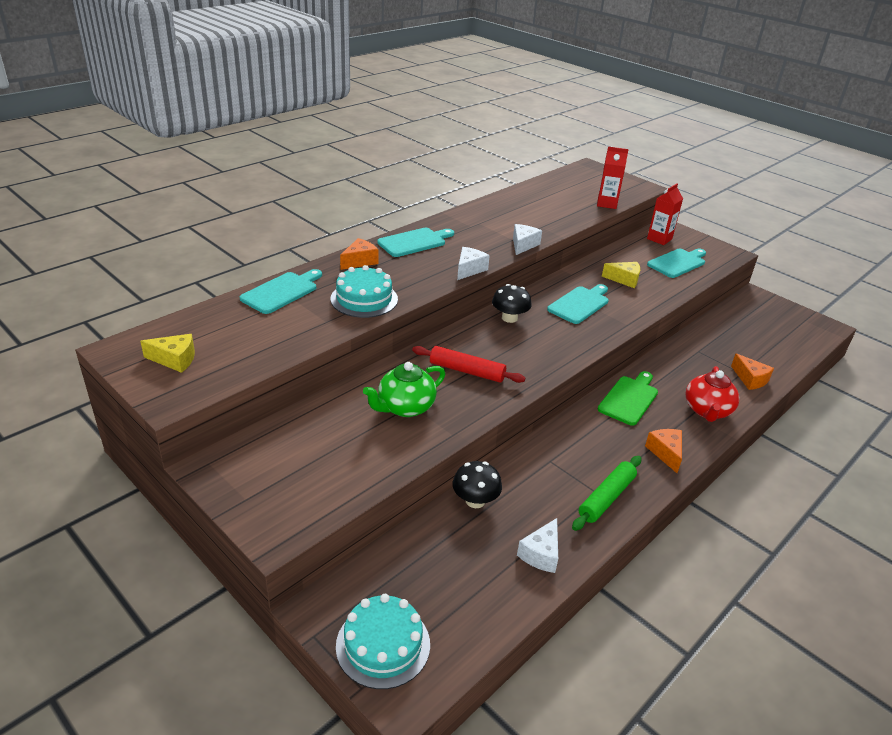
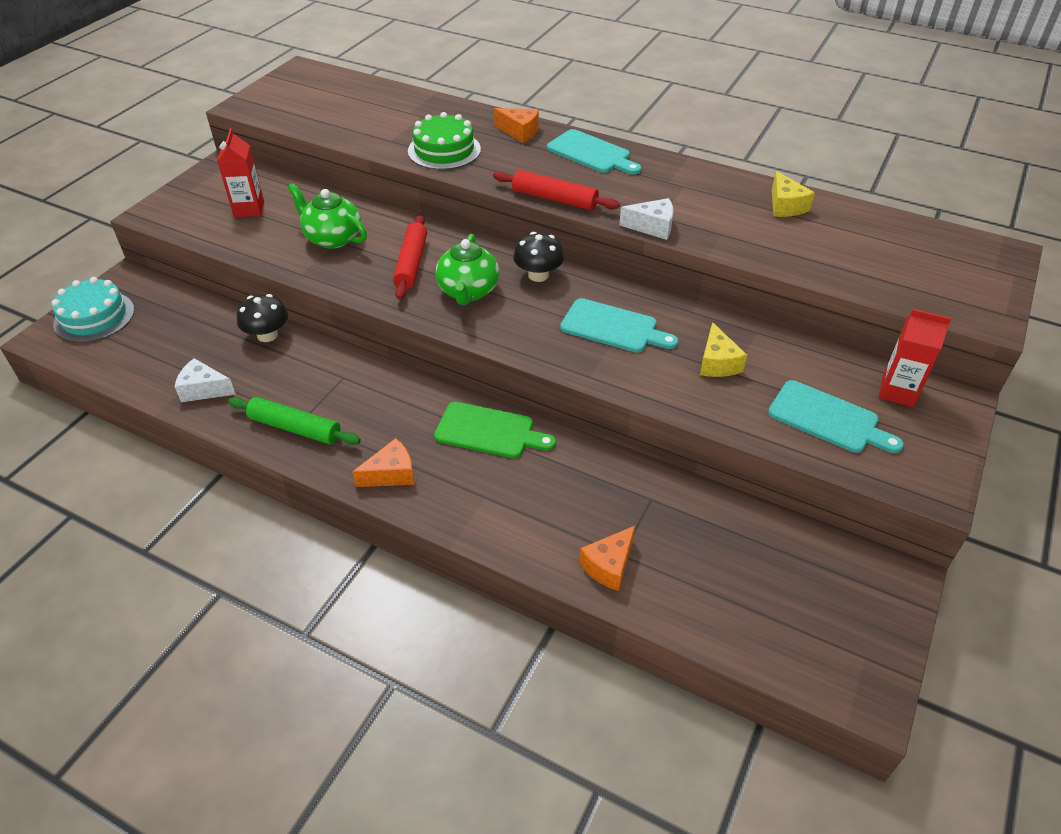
camera: 75 degrees right, 10 degrees up
(175, 360) = (297, 93): yellow cheese -> yellow cheese (785, 206)
(282, 292) = (430, 108): turquoise cutting board -> none
(364, 299) = (444, 150): turquoise cake -> green cake
(469, 269) = (554, 199): white cheese -> red rolling pin
(517, 351) = (468, 291): none -> green teapot
(607, 204) = (868, 284): red carton -> red carton (249, 209)
(707, 411) = (499, 513): red teapot -> none

